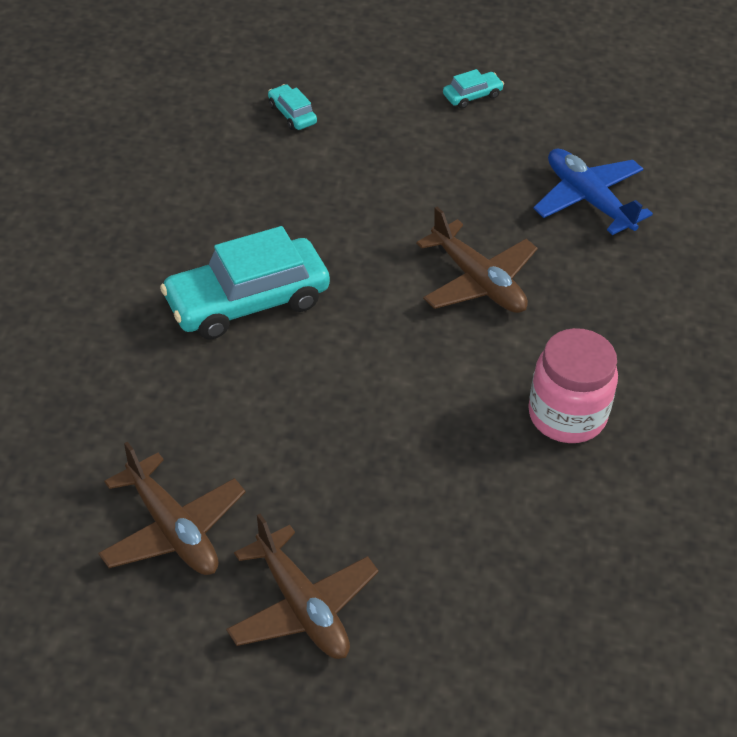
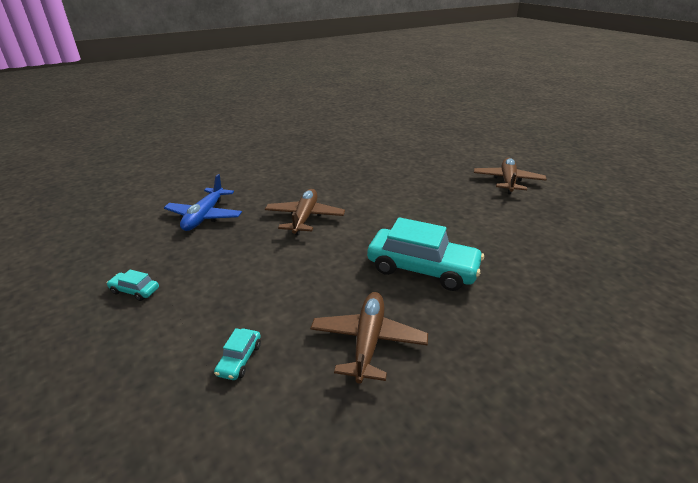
camera: 130 degrees left, 15 degrees down
(172, 529) = (544, 216): brown plane -> brown plane (368, 341)
(567, 415) = (347, 175): pink jar -> none

